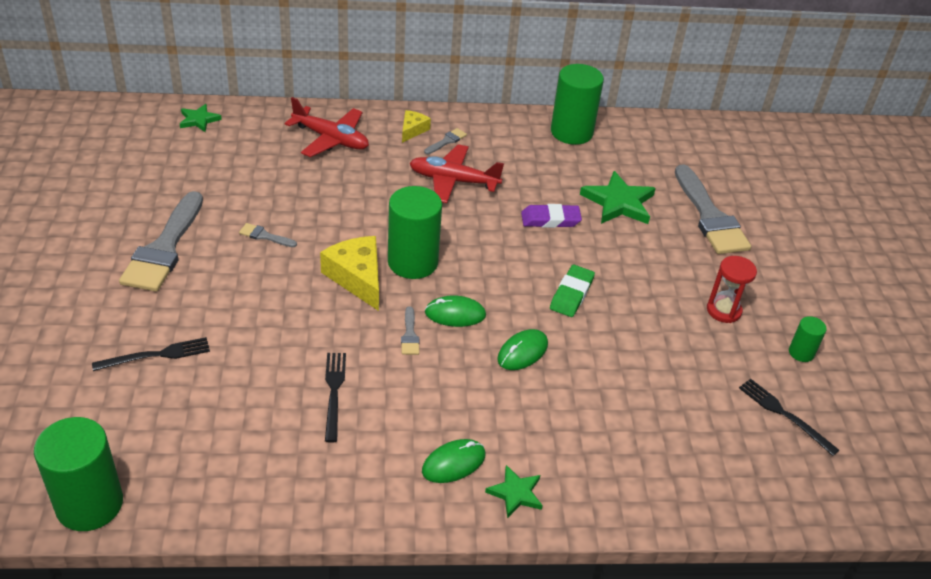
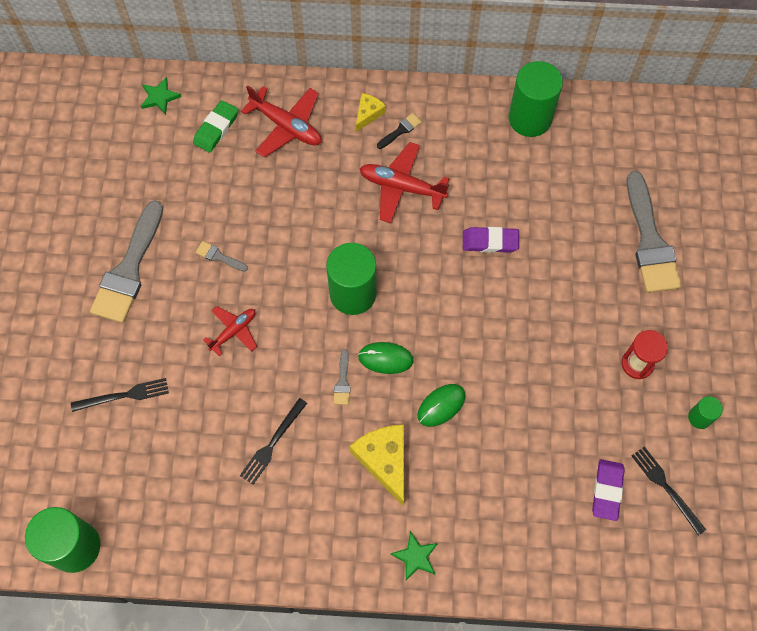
camera: 10 degrees right, 25 degrees up
(284, 296) = (233, 331): none -> red plane
(334, 392) = (272, 443): black fork -> black fork turned 150 degrees counterclockwise
(357, 278) = (300, 311): yellow cheese -> yellow cheese (384, 460)
(446, 141) = (401, 130): grey brush -> black brush
(453, 463) = (367, 523): green mouse -> none
(571, 294) = (496, 338): green eraser -> green eraser (216, 128)
(619, 203) = (561, 220): green star -> none
(721, 420) = (607, 490): none -> purple eraser

